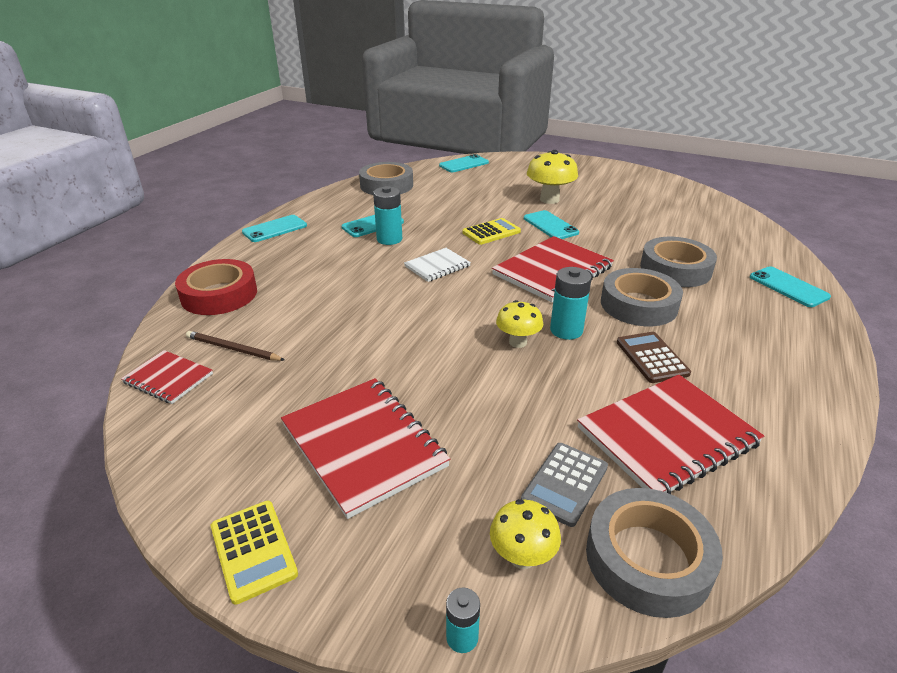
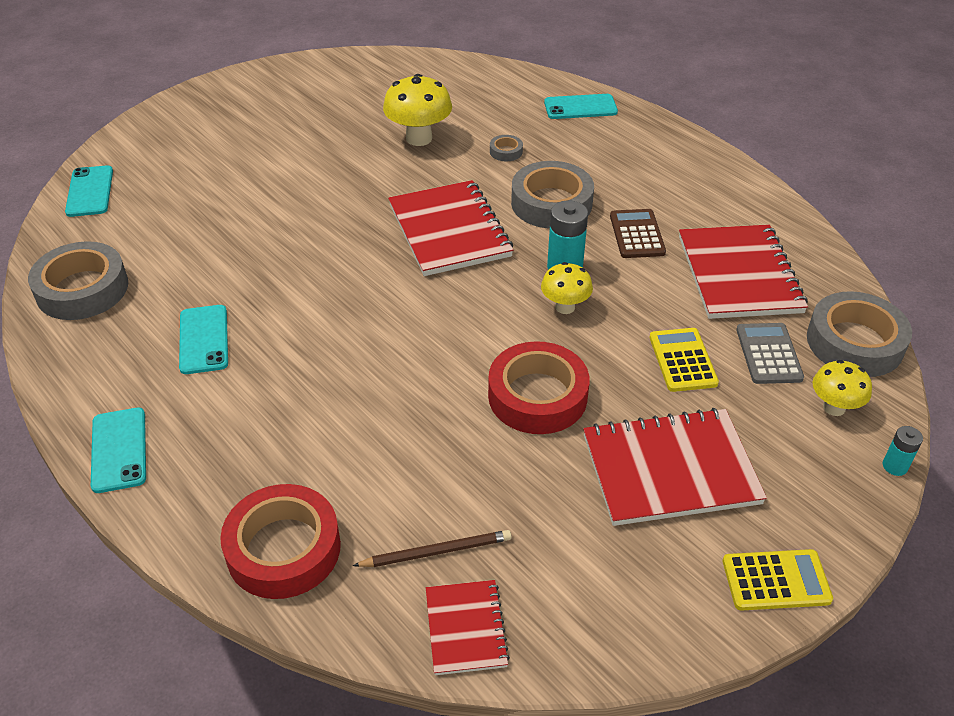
camera: 65 degrees left, 10 degrees up
(168, 378) = (465, 628): red notebook -> red notebook turned 60 degrees counterclockwise
(233, 349) = (436, 551): brown pencil -> brown pencil turned 150 degrees counterclockwise
(389, 239) = (262, 335): turquoise battery -> none
(406, 354) = (537, 396): none -> red tape
(437, 266) = (370, 314): white notebook -> none
(491, 232) = (322, 241): yellow calculator -> yellow calculator (682, 360)
(549, 199) = (278, 164): yellow mushroom -> yellow mushroom (419, 138)
(550, 225) = (346, 190): turquoise phone -> none
(565, 483) = (768, 354): grey calculator -> grey calculator turned 150 degrees counterclockwise
(652, 358) = (637, 234): brown calculator -> brown calculator turned 75 degrees clockwise
(675, 269) = (506, 151): grey tape -> grey tape, size x0.43

